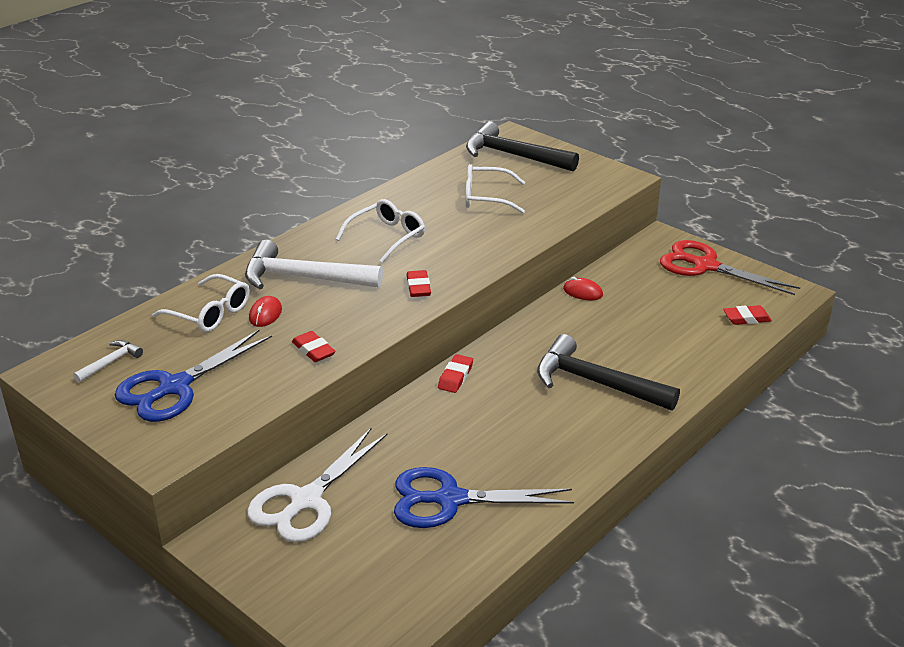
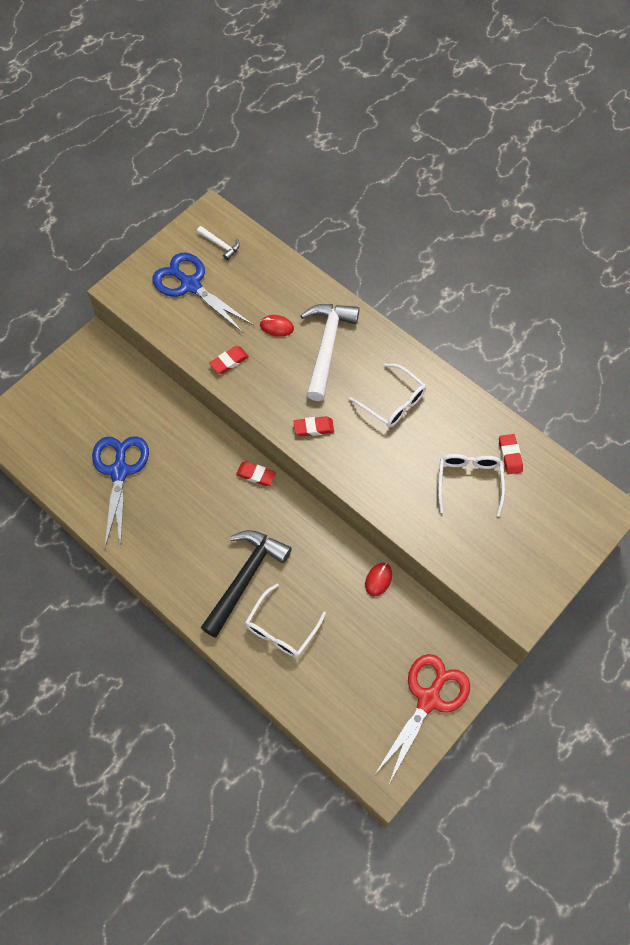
camera: 90 degrees right, 30 degrees up
(210, 313) = (278, 292): white glasses -> white glasses (281, 628)
(306, 500) = (127, 387): white scissors -> none
(514, 156) = (560, 509): black hammer -> none
(746, 318) = (338, 721): red eraser -> red eraser (510, 455)

